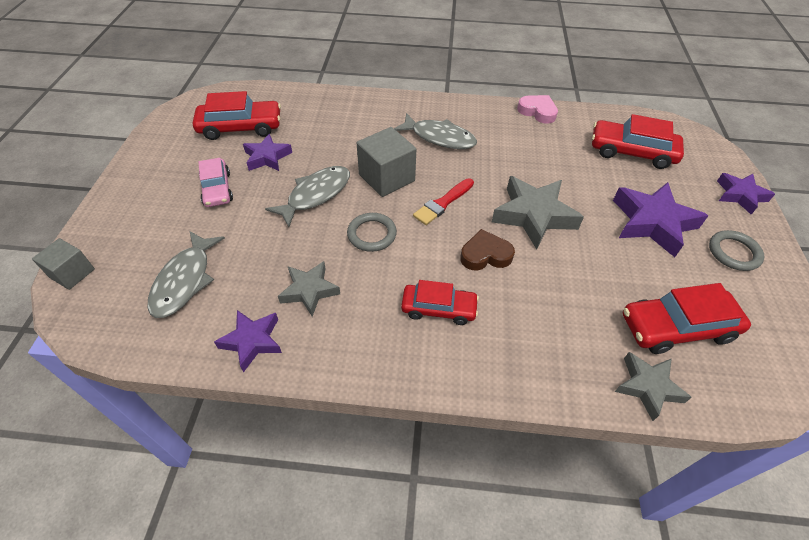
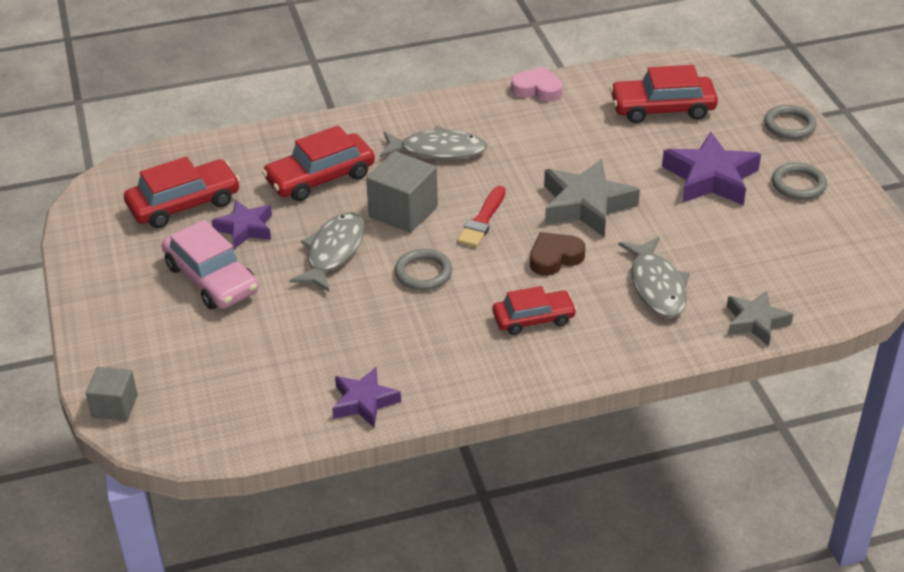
camera: 20 degrees left, 10 degrees down
(185, 280) = (250, 374): grey fish -> grey fish (656, 286)
(217, 189) = (211, 279): pink car -> pink car, size x1.51
(309, 291) = (392, 343): grey star -> none
(677, 327) = (765, 266): red car -> red car (320, 177)
(740, 195) = (789, 125): purple star -> grey ring

